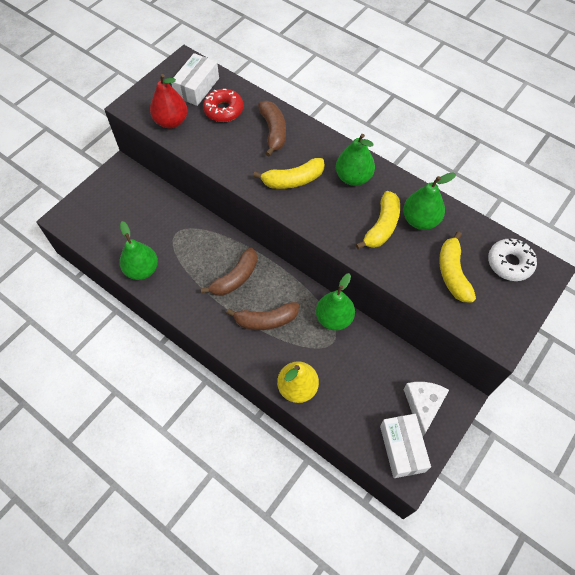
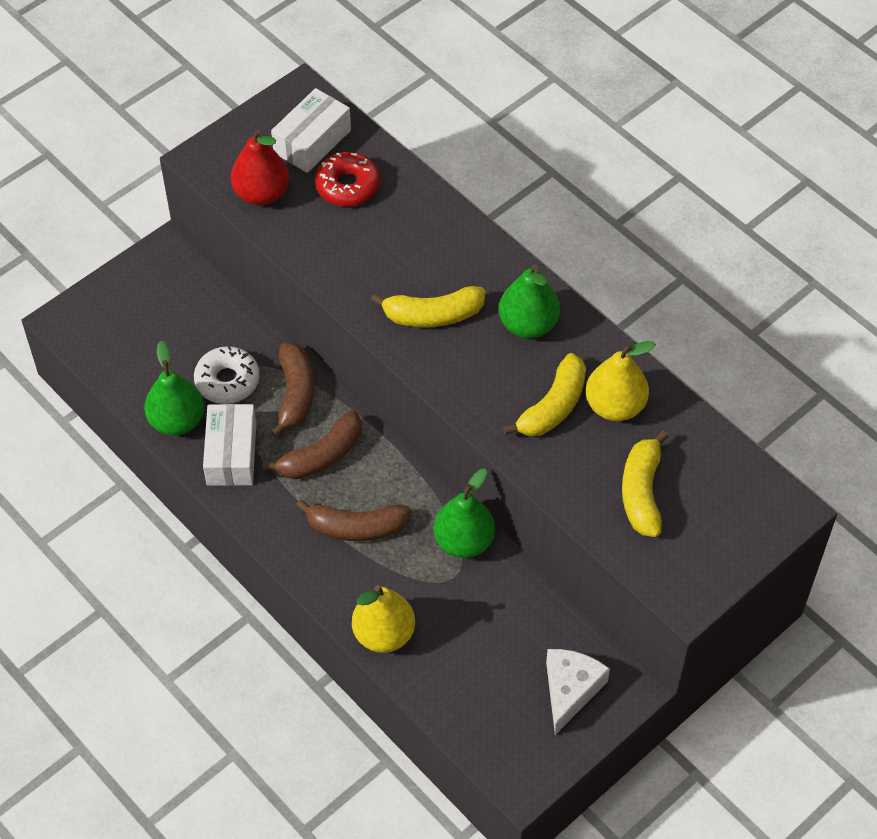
camera: 10 degrees right, 5 degrees down
(273, 132) = (419, 233): brown banana -> brown banana (295, 394)
(402, 448) = (522, 745): white box -> white box (231, 454)
(420, 220) = (615, 406): green pear -> yellow pear
(509, 263) = (734, 491): white donut -> white donut (227, 381)

